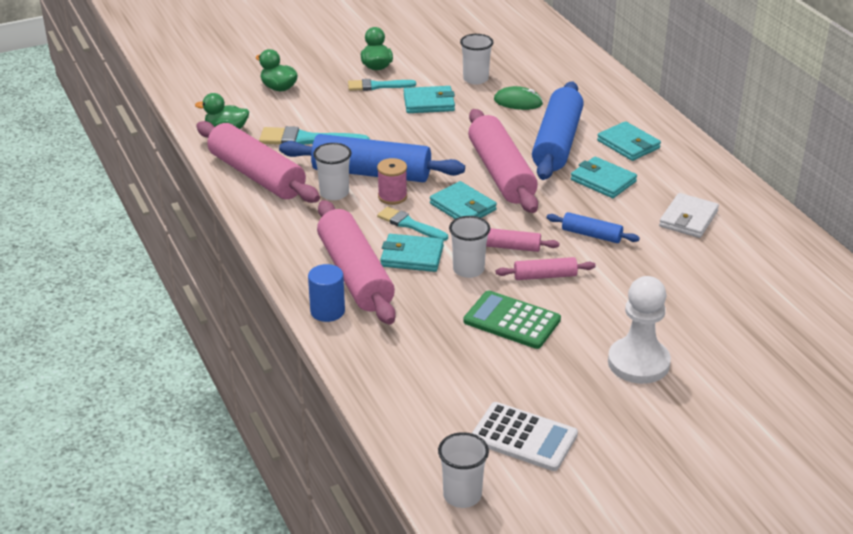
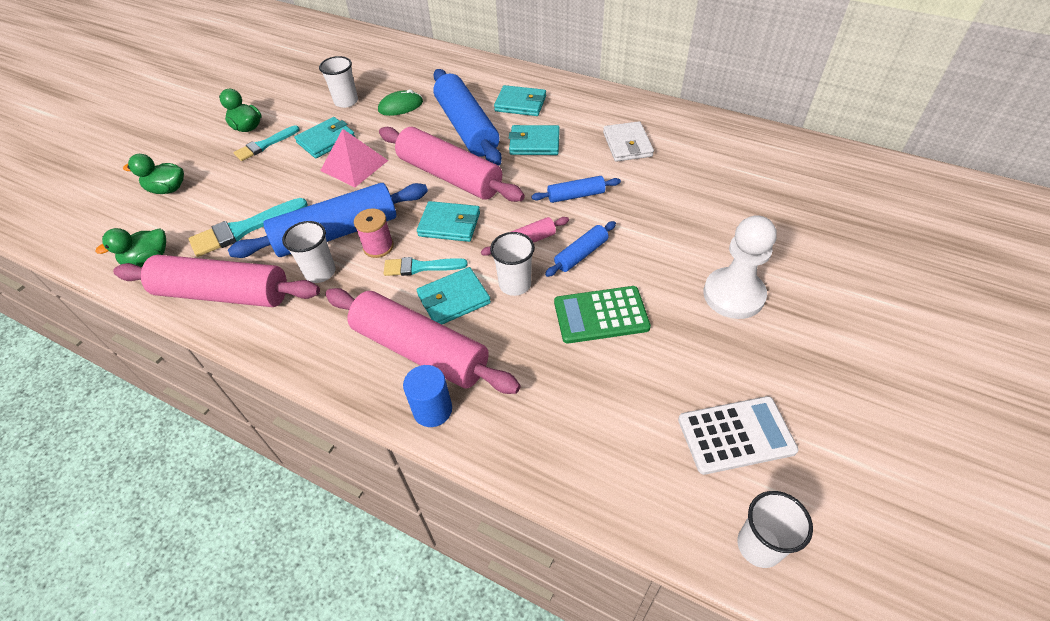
camera: 35 degrees left, 15 degrees up
(432, 131) = (354, 165): none -> pink pyramid
(545, 276) = (581, 254): pink rolling pin -> blue rolling pin

